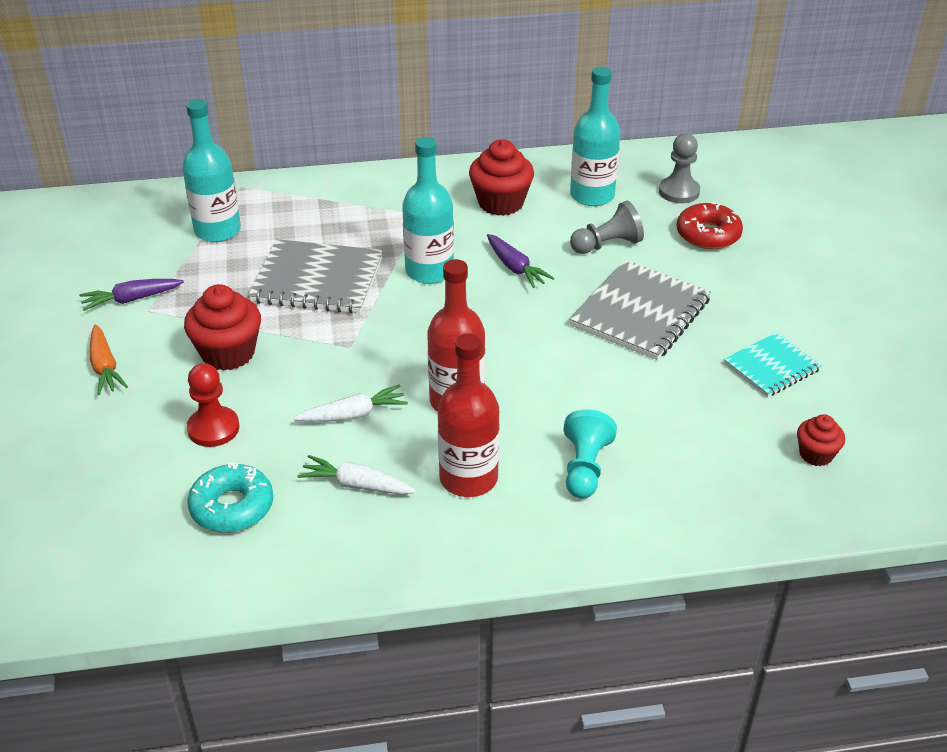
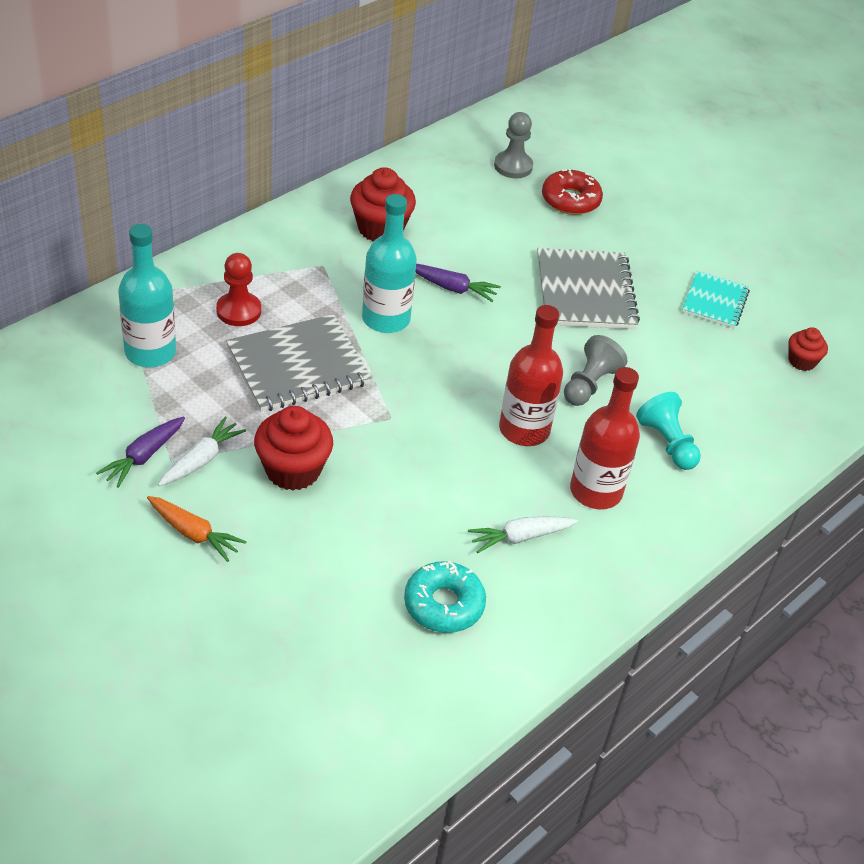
camera: 40 degrees left, 5 degrees up
(213, 428) = (355, 545): red pawn -> red pawn (238, 311)
(353, 415) = (457, 478): white carrot -> white carrot (201, 460)
(592, 195) = (448, 194): turquoise bottle -> none
(607, 245) = (504, 238): grey pawn -> grey pawn (589, 384)

